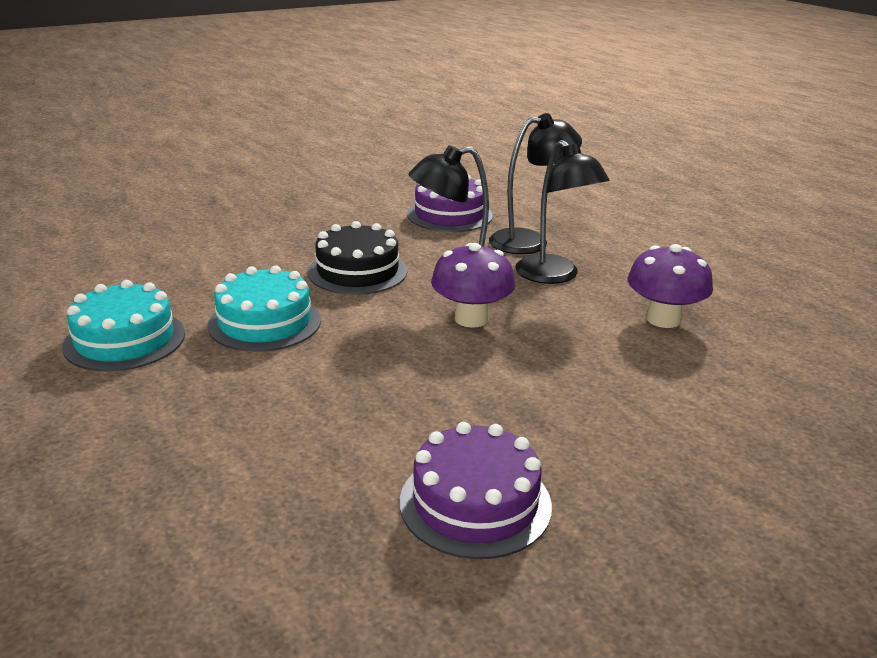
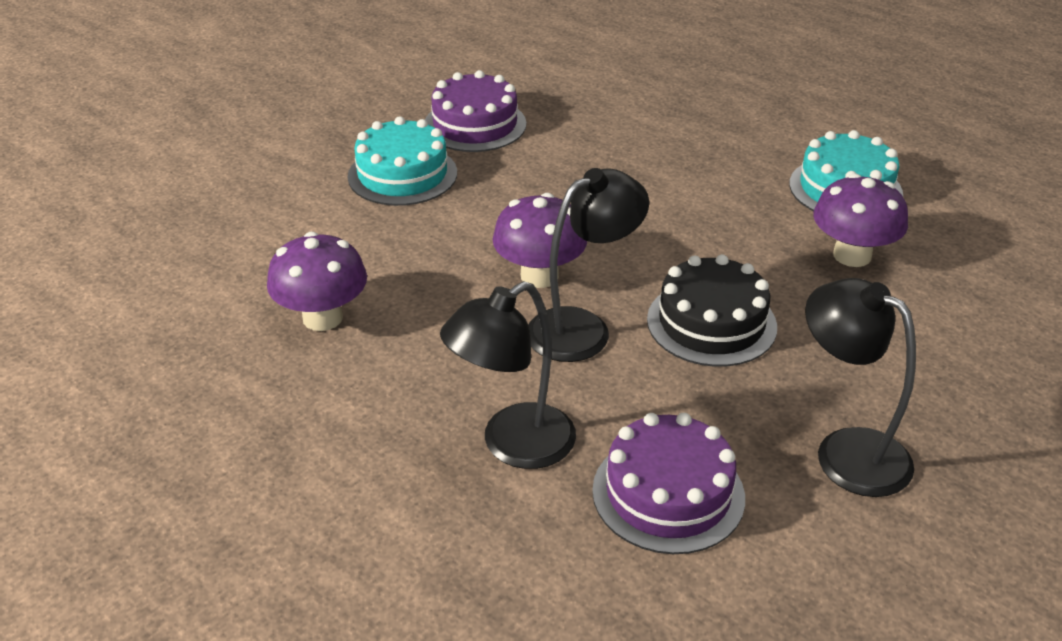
camera: 165 degrees right, 10 degrees up
(200, 291) = (852, 255): none -> purple mushroom
(265, 322) = (744, 230): turquoise cake -> turquoise cake (402, 174)
(554, 276) = (460, 368): black lamp -> black lamp (846, 451)

